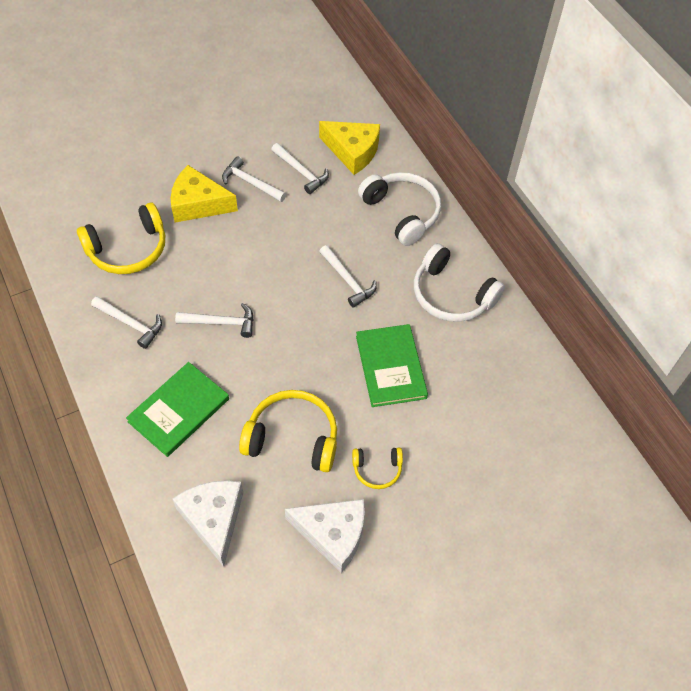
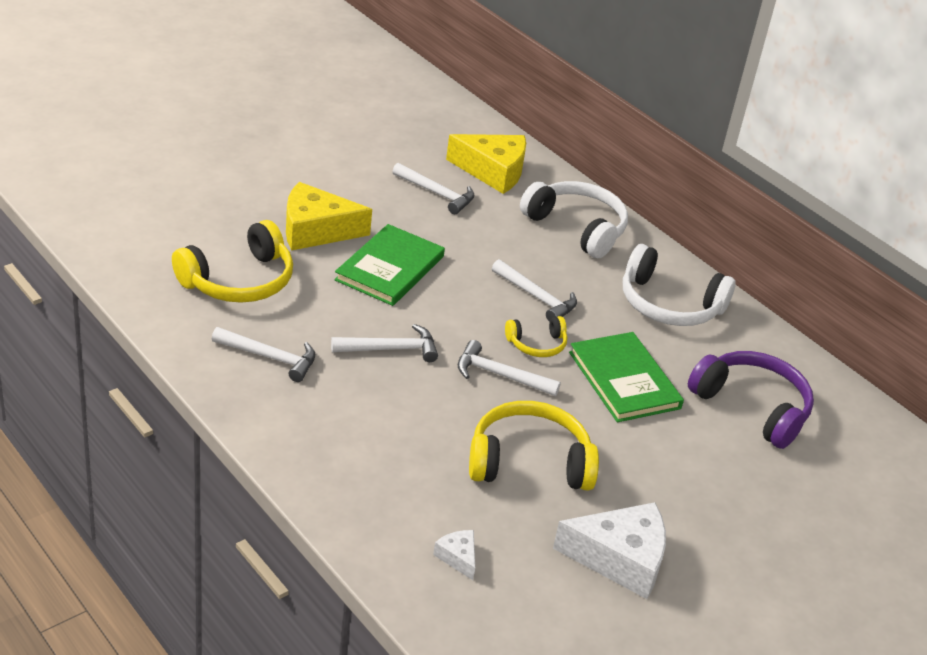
camera: 15 degrees left, 20 degrees down
(179, 410) = (368, 444): green book -> green book (390, 268)
(213, 519) = (458, 557): white cheese -> white cheese, size x0.46
(250, 183) = (376, 207): white hammer -> white hammer (500, 375)
(377, 469) = (649, 486): yellow headphones -> yellow headphones (537, 344)
(484, 402) = (752, 407): none -> purple headphones

